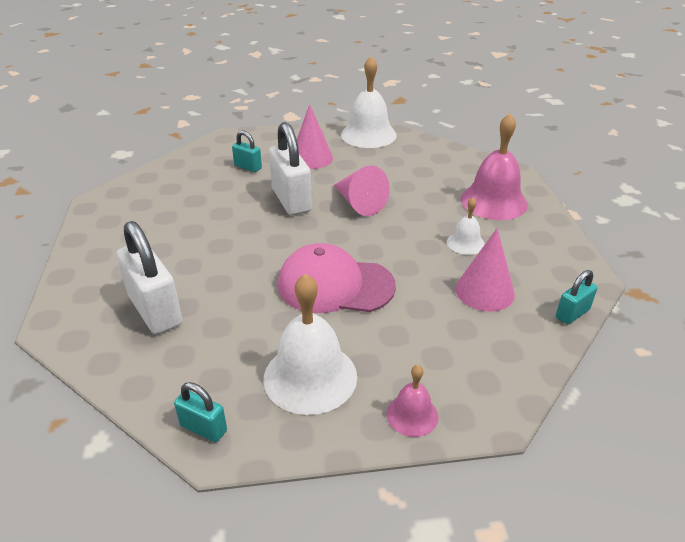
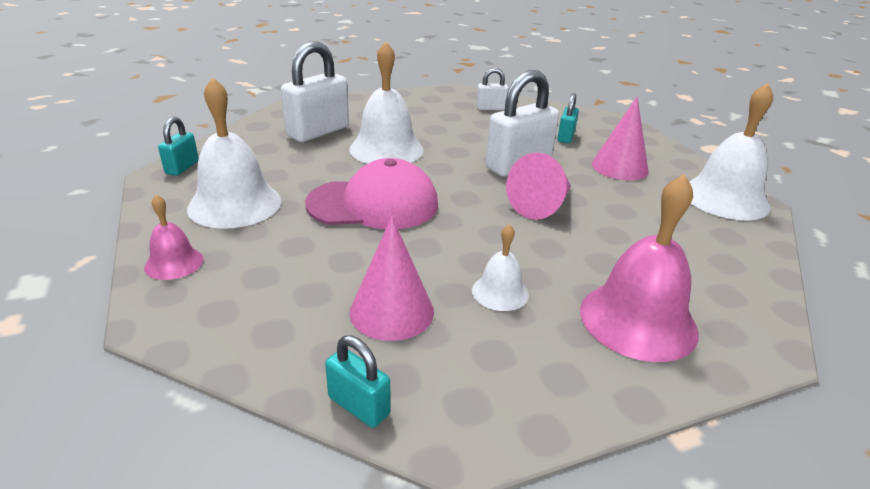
camera: 75 degrees right, 5 degrees down
(161, 190) = (491, 108): none -> white padlock
(226, 266) = (386, 149): none -> white bell
(335, 285) = (373, 204): pink cap -> pink cap turned 90 degrees clockwise

